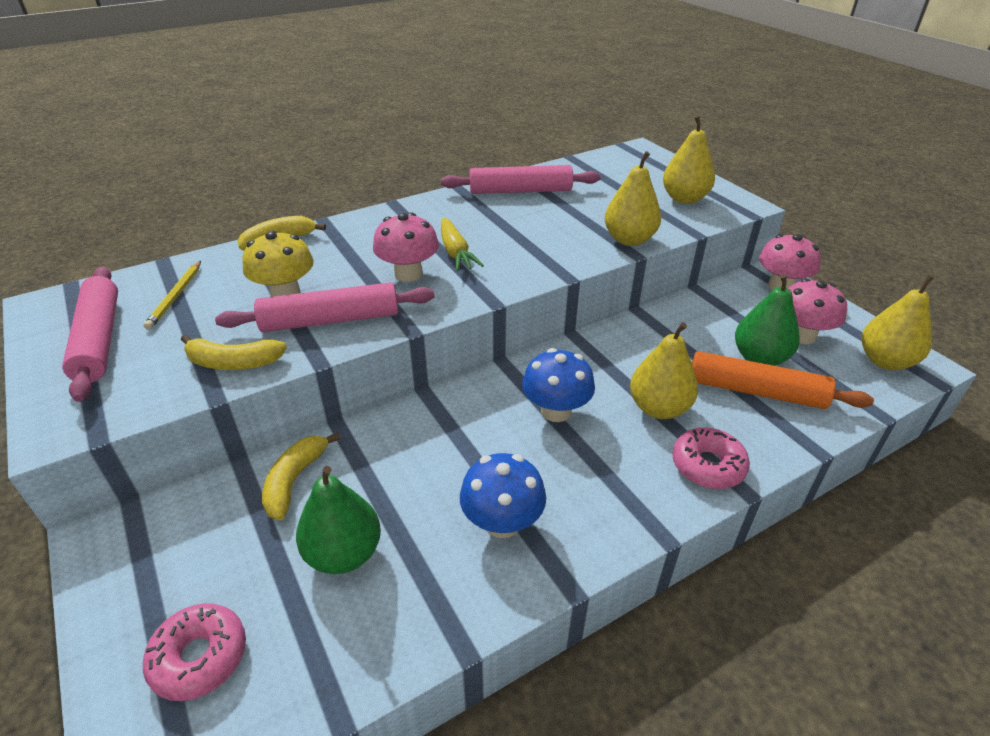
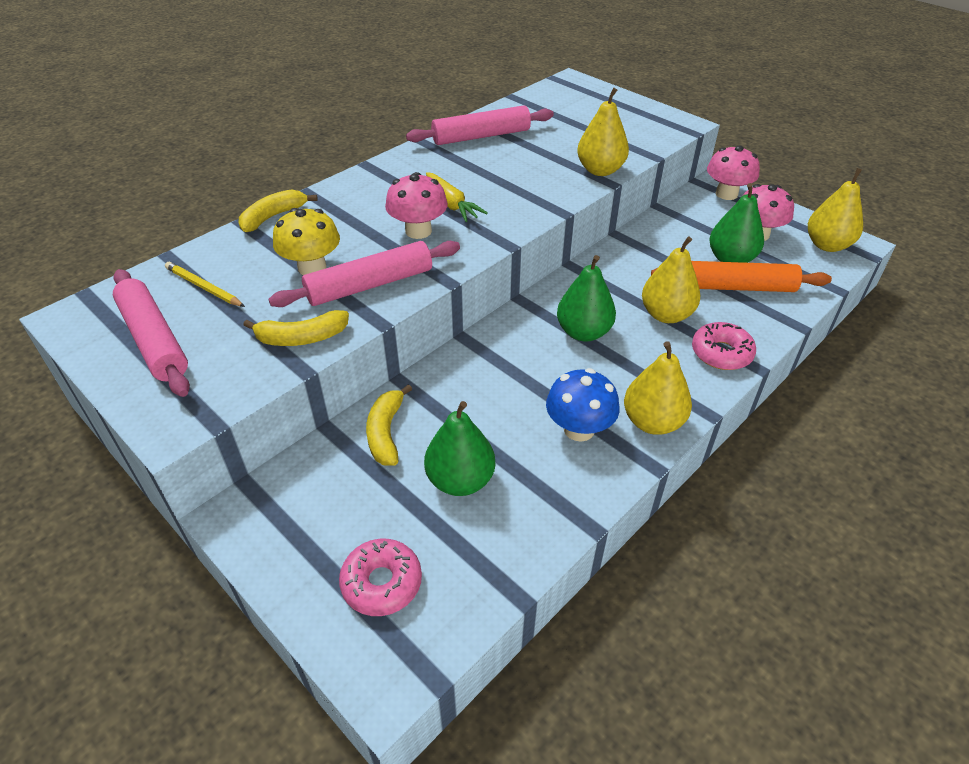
camera: 15 degrees left, 5 degrees up
(175, 296) = (204, 287): yellow pencil -> yellow pencil turned 135 degrees clockwise
(556, 411) = (583, 332): blue mushroom -> green pear
(684, 199) = (631, 125): yellow pear -> yellow pear (652, 422)

